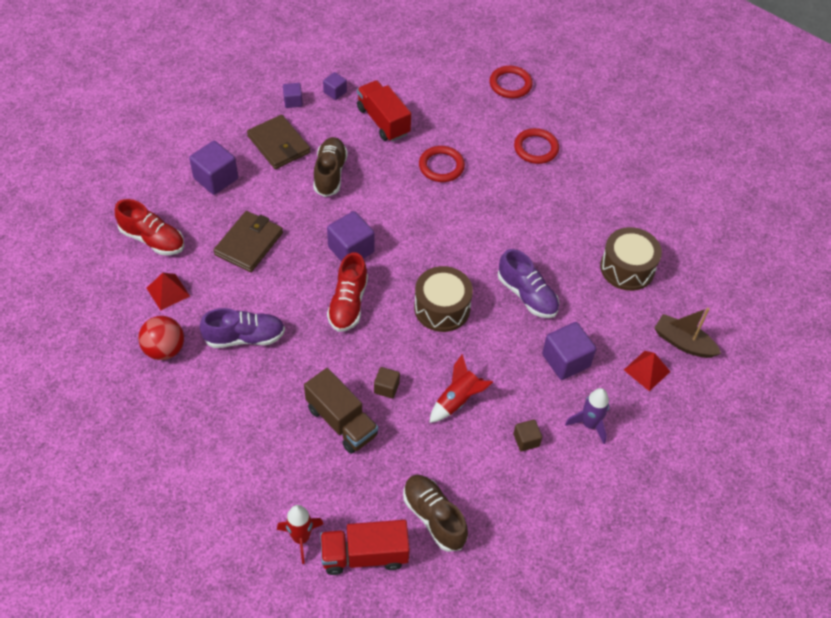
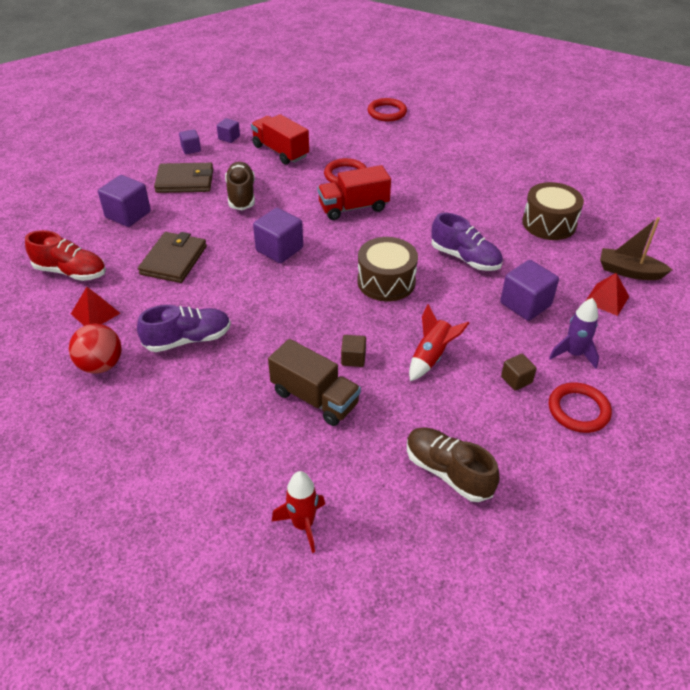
camera: 10 degrees left, 10 degrees down
(278, 144) = (185, 181): brown wallet -> brown wallet turned 45 degrees counterclockwise
(348, 304) = (290, 293): red shoe -> none
(364, 555) = (383, 528): red truck -> red truck (353, 207)
(536, 148) = (427, 151): red ring -> red ring (578, 410)

